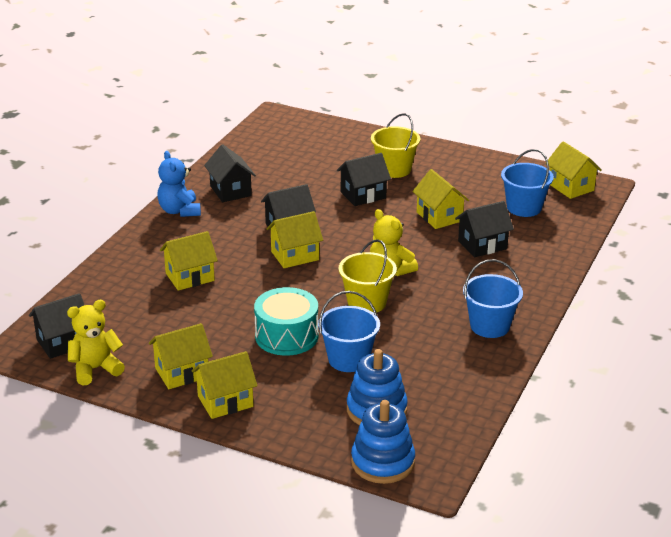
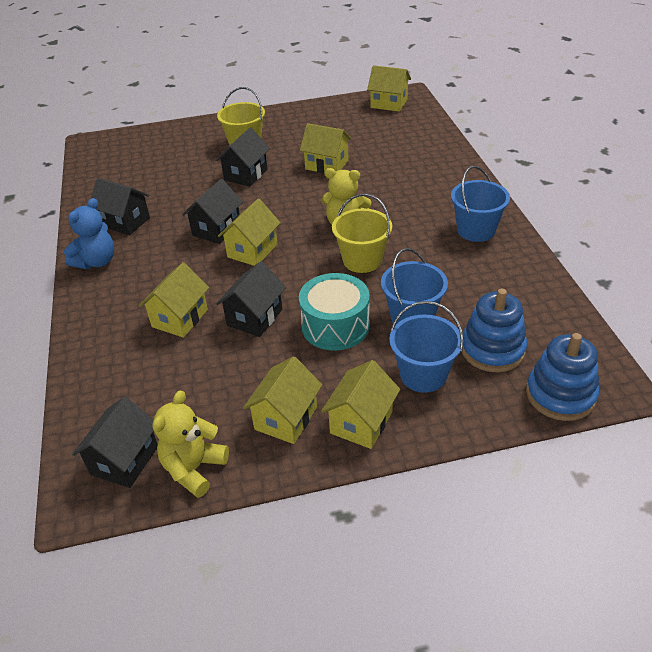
camera: 35 degrees left, 10 degrees up
(179, 211) = (96, 261): blue teddy bear -> blue teddy bear turned 90 degrees counterclockwise
(482, 245) = (386, 171): black house -> black house (255, 317)
(524, 208) = (377, 131): blue bucket -> blue bucket (423, 375)

